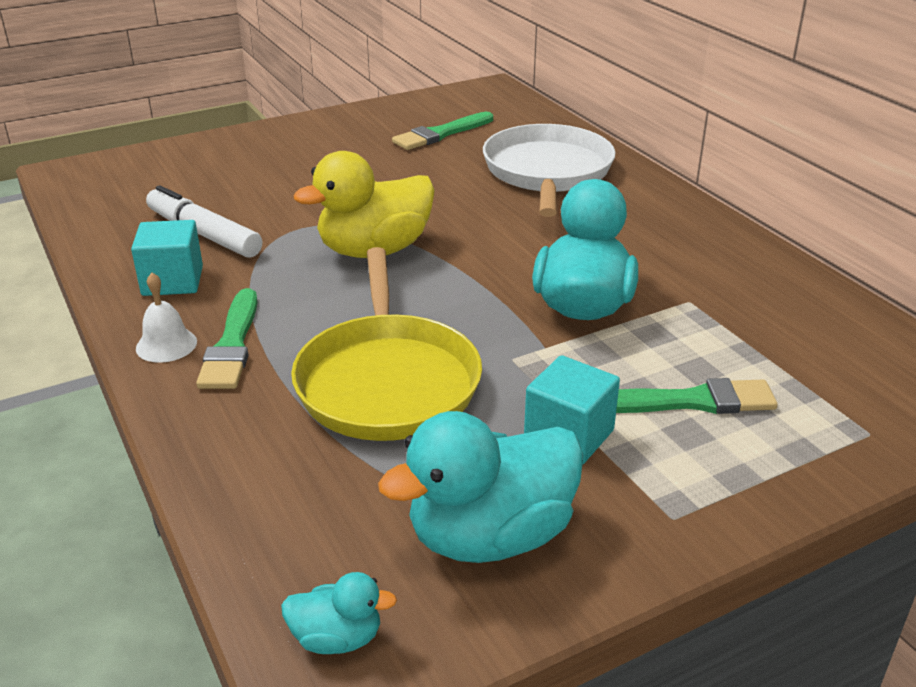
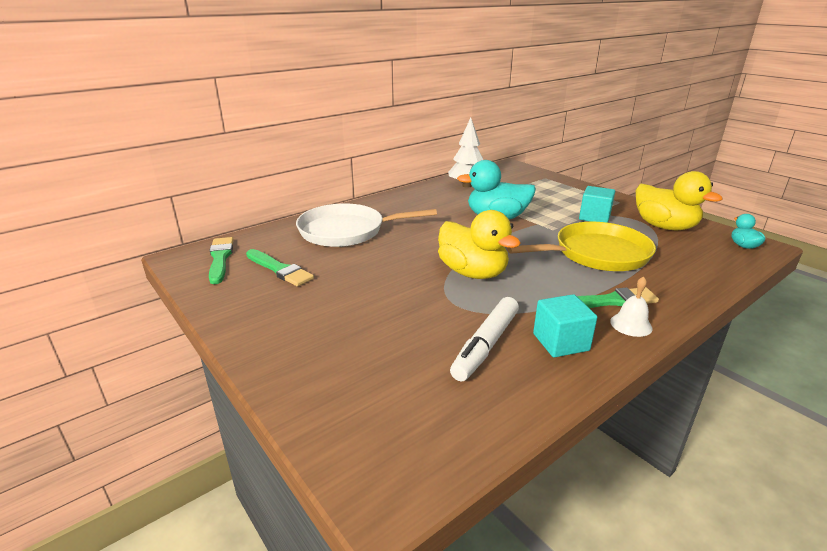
camera: 100 degrees left, 5 degrees down
(490, 536) = (664, 226): turquoise duck -> yellow duck
(691, 401) = (552, 199): green brush -> green brush (220, 258)
(778, 300) = (467, 186): none -> white tree

